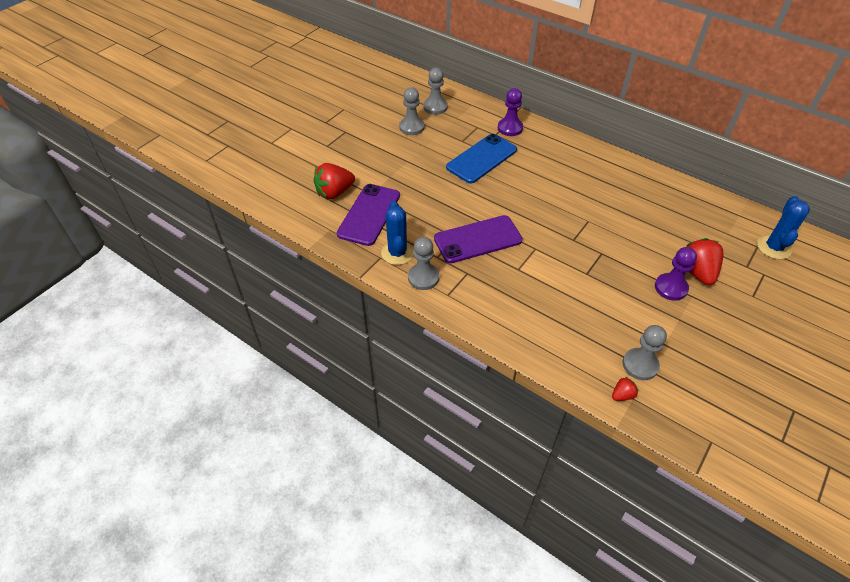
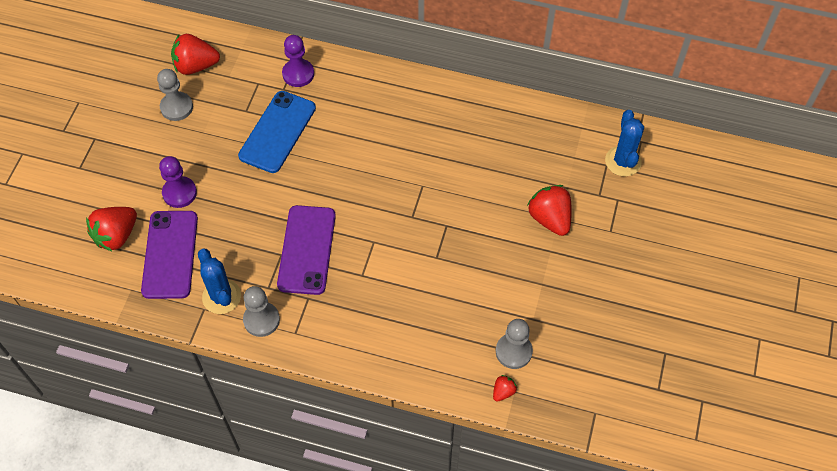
camera: 20 degrees left, 10 degrees up
(435, 107) = (195, 66): grey pawn -> red strawberry
(477, 239) = (306, 250): purple phone -> purple phone turned 45 degrees counterclockwise
(671, 288) = (527, 248): purple pawn -> purple pawn (179, 193)

